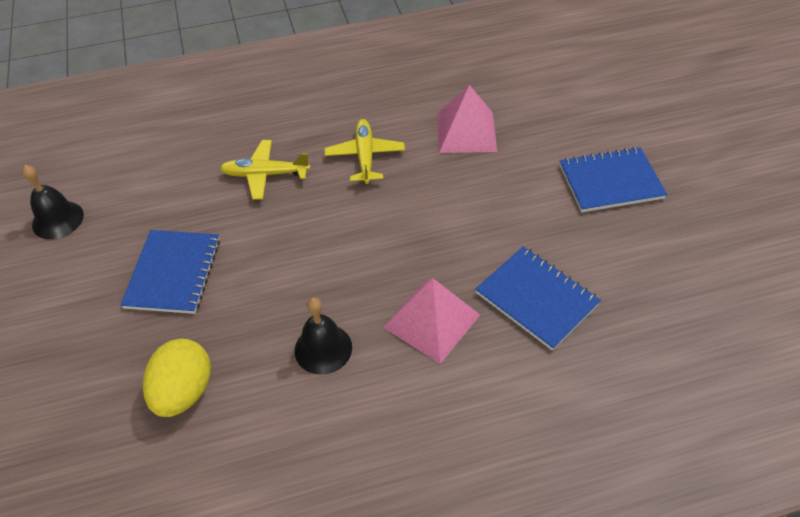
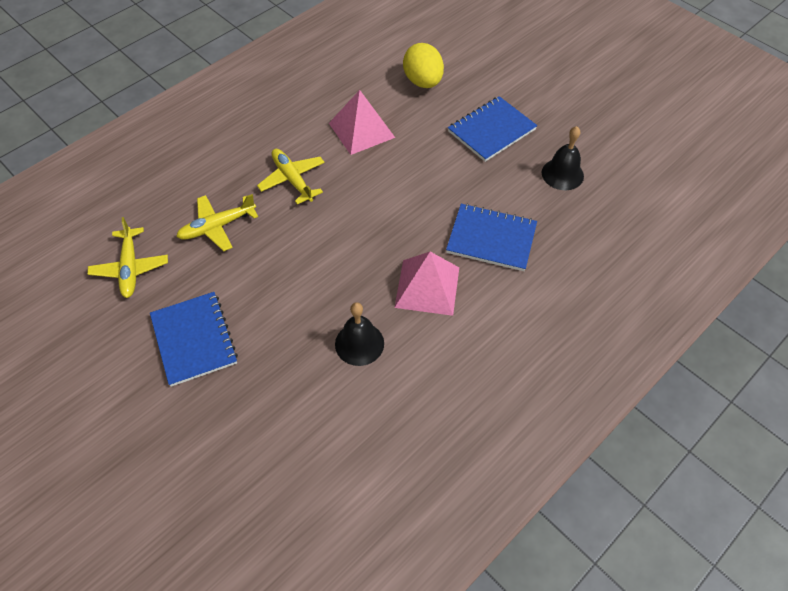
camera: 30 degrees left, 5 degrees up
(58, 219) = (50, 340): black bell -> black bell (562, 174)
(165, 182) = (130, 267): none -> yellow plane
(184, 391) = (271, 426): yellow egg -> yellow egg (423, 82)

